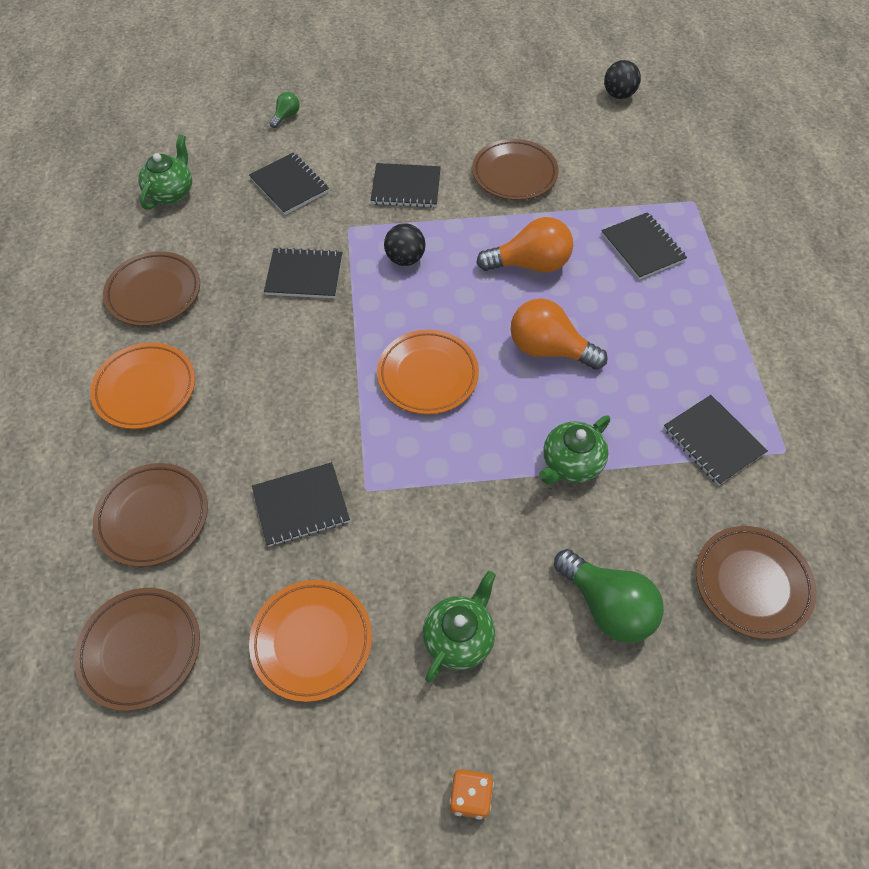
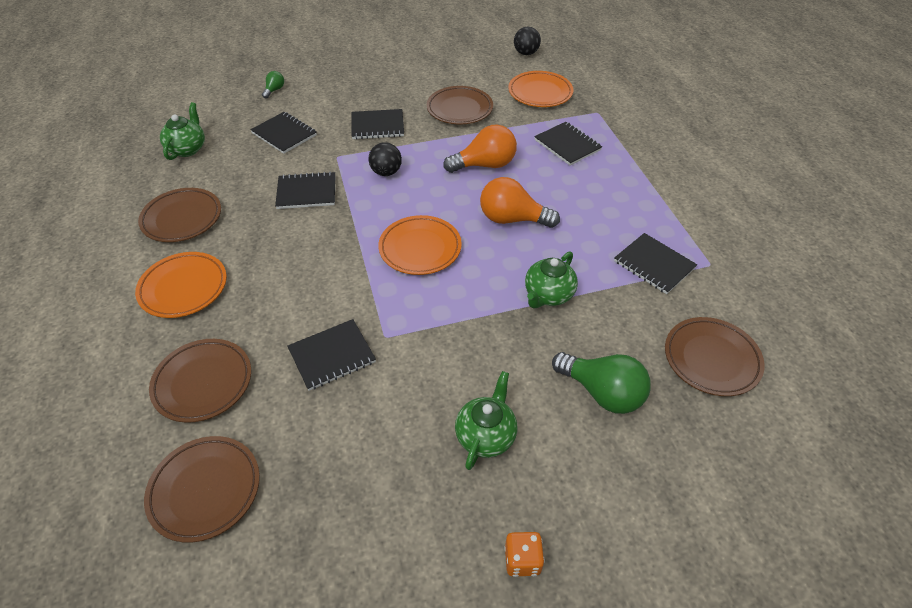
camera: 10 degrees left, 10 degrees down
(312, 641) = (359, 458): orange plate -> orange plate (540, 93)

